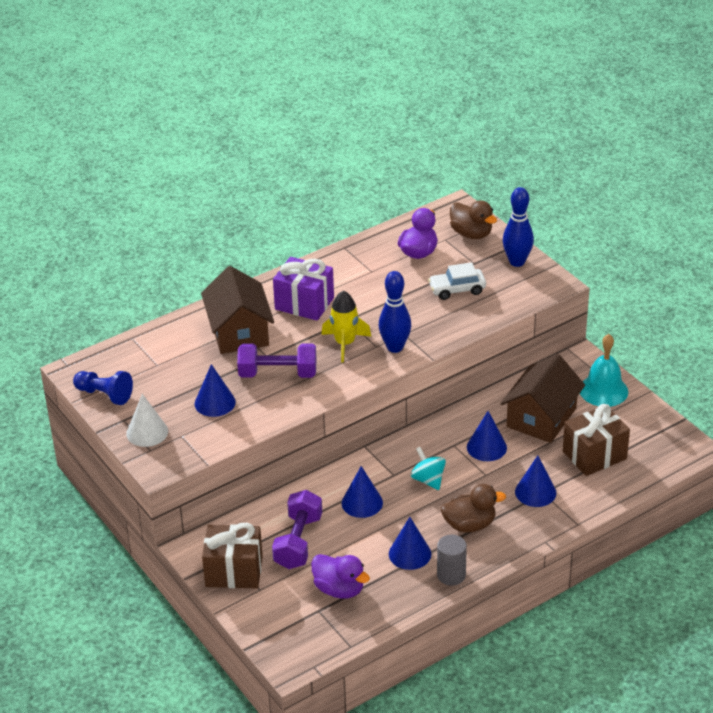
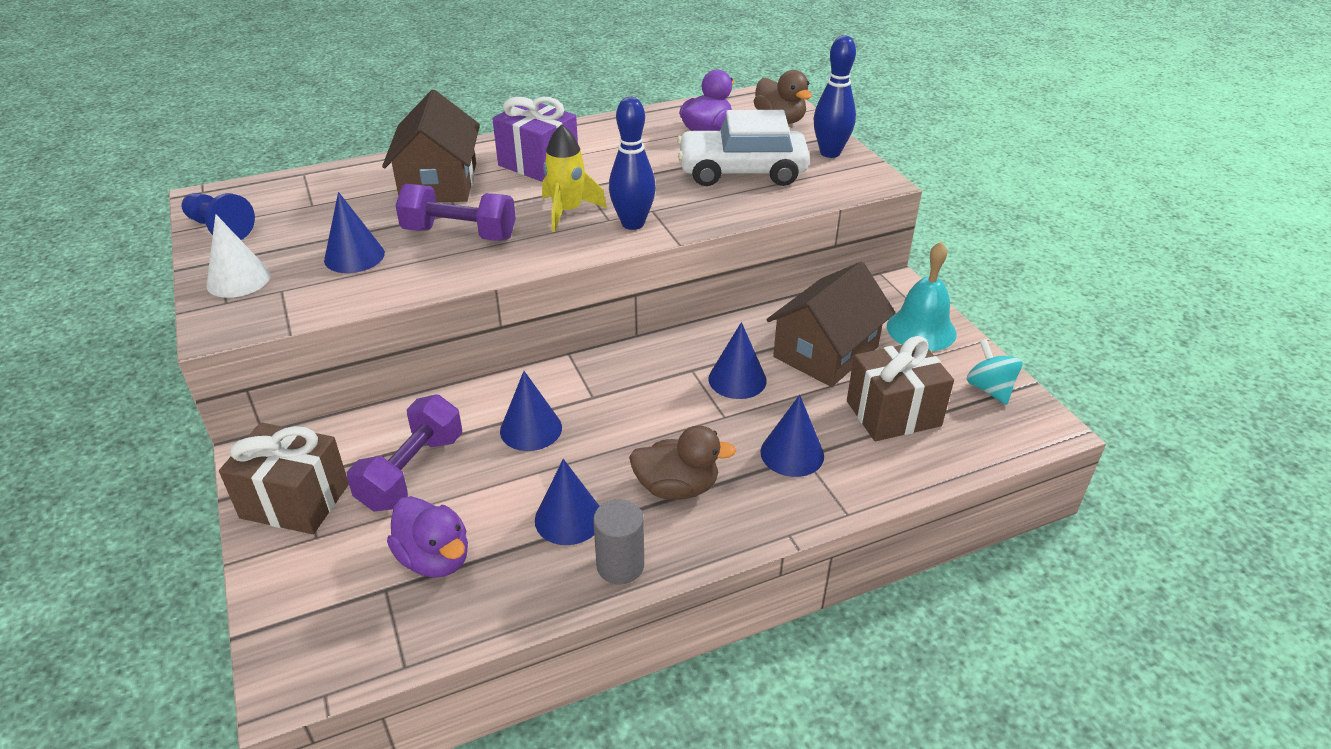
camera: 10 degrees right, 0 degrees up
(428, 480) = (638, 411): turquoise spinning top -> turquoise spinning top (989, 389)
(457, 290) = (741, 172): white car -> white car, size x1.72

